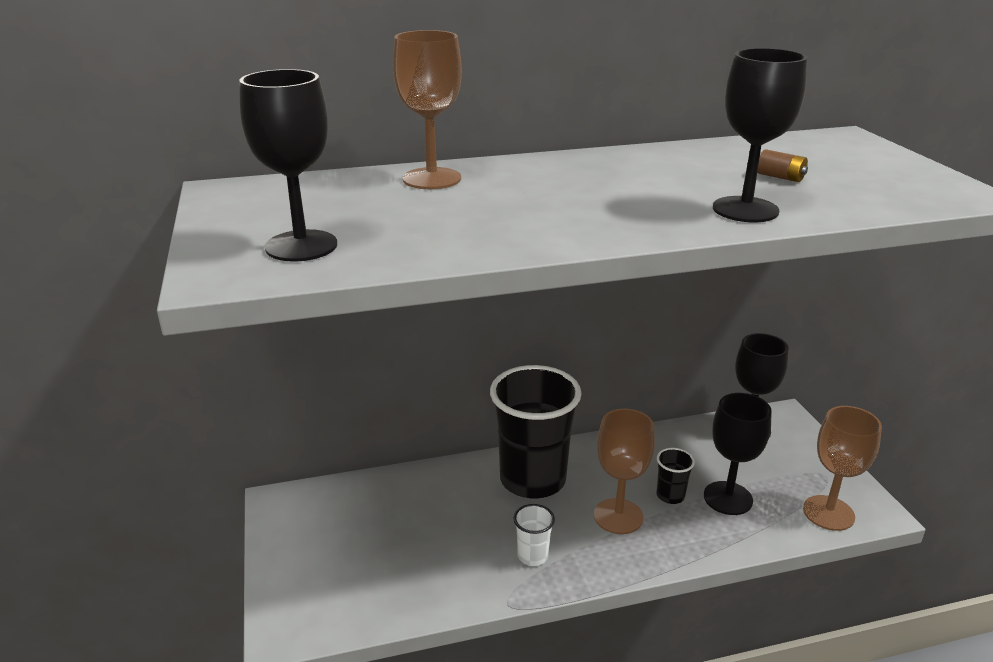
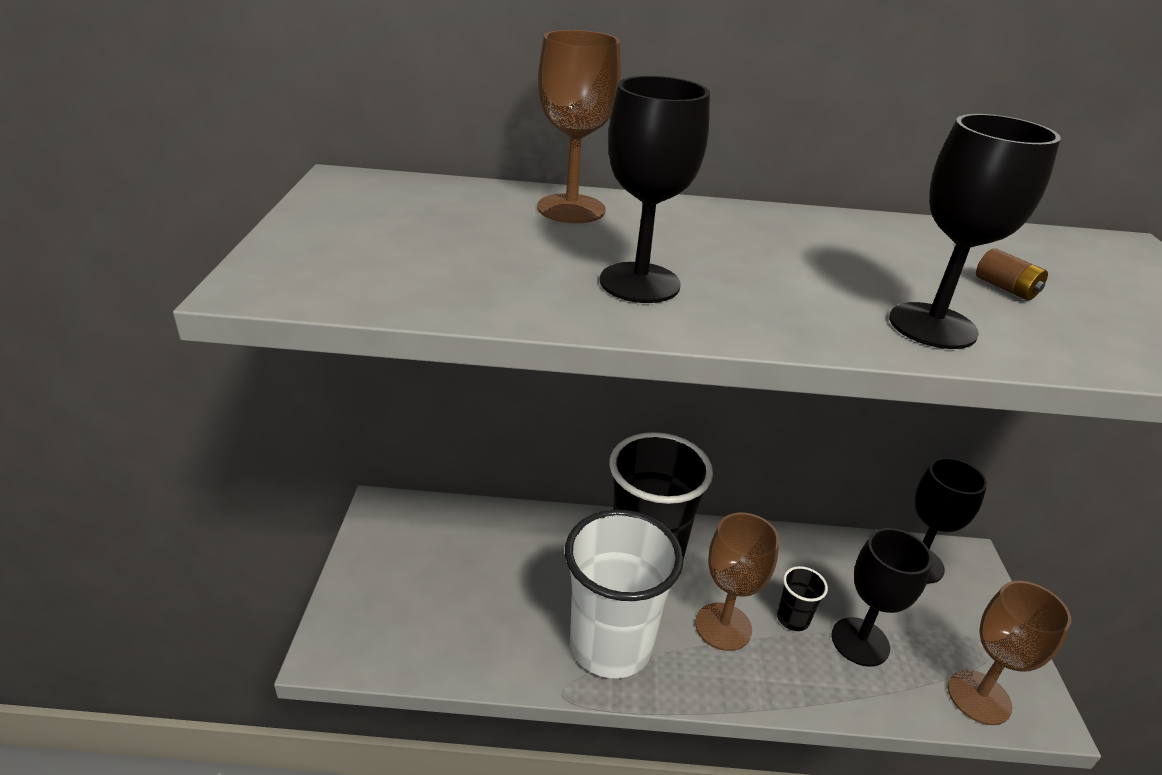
camera: 15 degrees right, 5 degrees up
(301, 246) = (372, 265): black goblet -> black goblet (639, 283)
(532, 556) = (610, 645): white cup -> white cup, size x2.40

